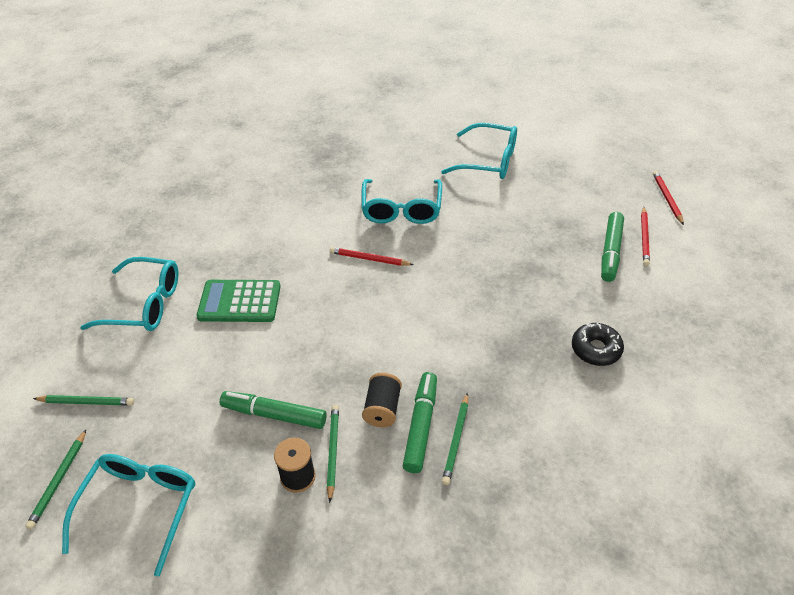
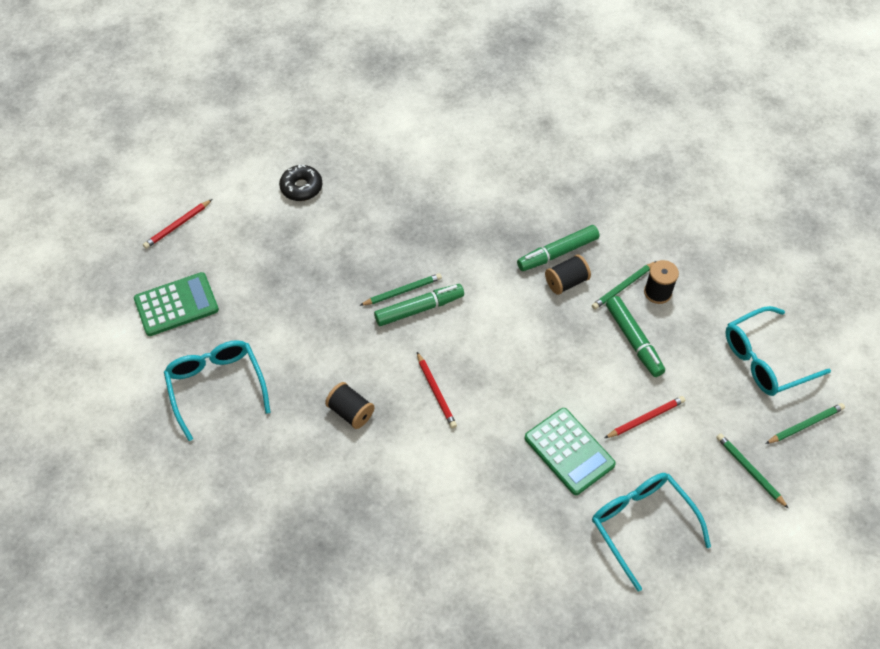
camera: 130 degrees left, 10 degrees up
(401, 209) = (351, 412): turquoise glasses -> black spool
(456, 440) = (549, 229): green pencil -> green pencil (402, 291)
(581, 169) = (176, 304): none -> green calculator
(596, 349) = (401, 196): black donut -> black donut (301, 187)
(611, 251) = (283, 232): green marker -> green marker (419, 309)
(644, 238) = (247, 219): red pencil -> red pencil (645, 418)

